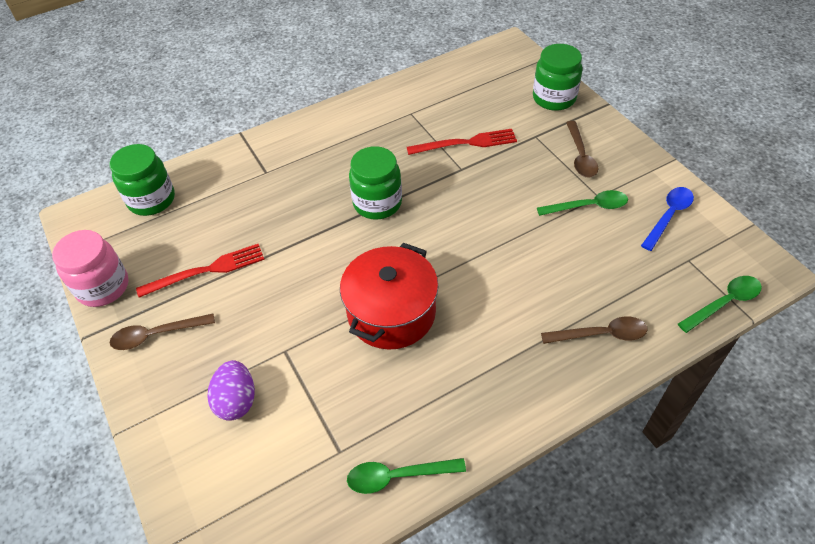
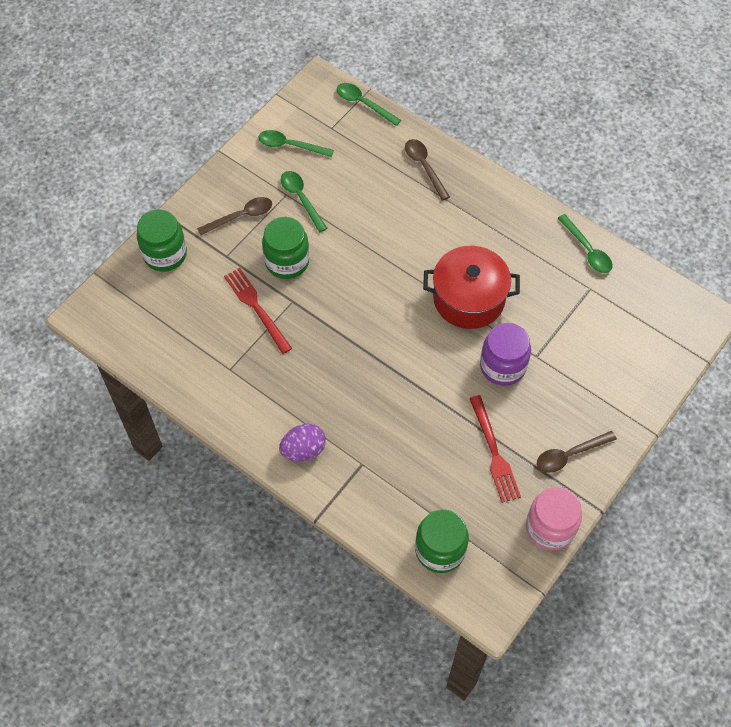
camera: 115 degrees left, 10 degrees up
(156, 335) = (569, 455): brown spoon -> brown spoon turned 105 degrees clockwise
(206, 270) = (494, 452): red fork -> red fork turned 150 degrees counterclockwise
(236, 401) = (590, 368): purple egg -> purple egg (303, 450)
(292, 313) = (502, 366): none -> purple jar
(377, 203) = (361, 352): green jar -> green jar (287, 261)
(668, 216) = (290, 145): blue spoon -> green spoon

